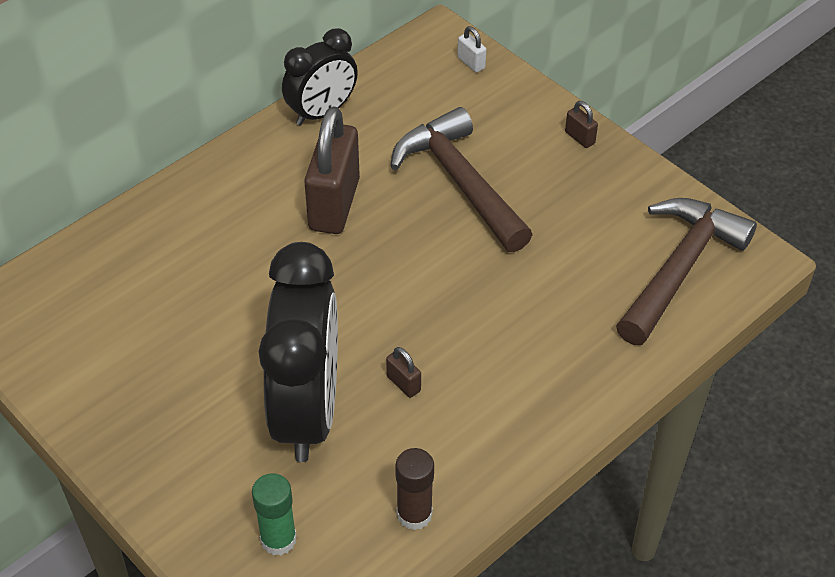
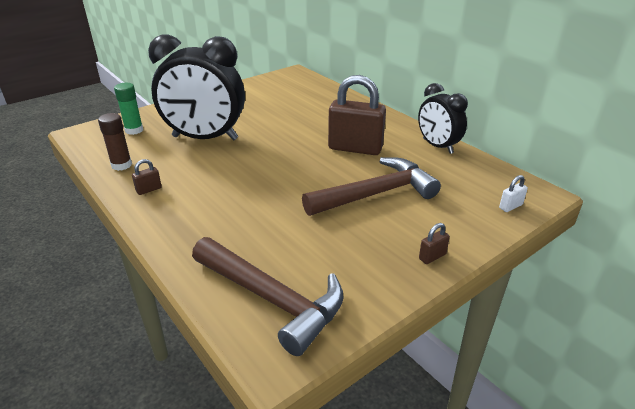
camera: 95 degrees right, 15 degrees down
(403, 383) = (210, 165): brown padlock -> brown padlock (149, 190)

